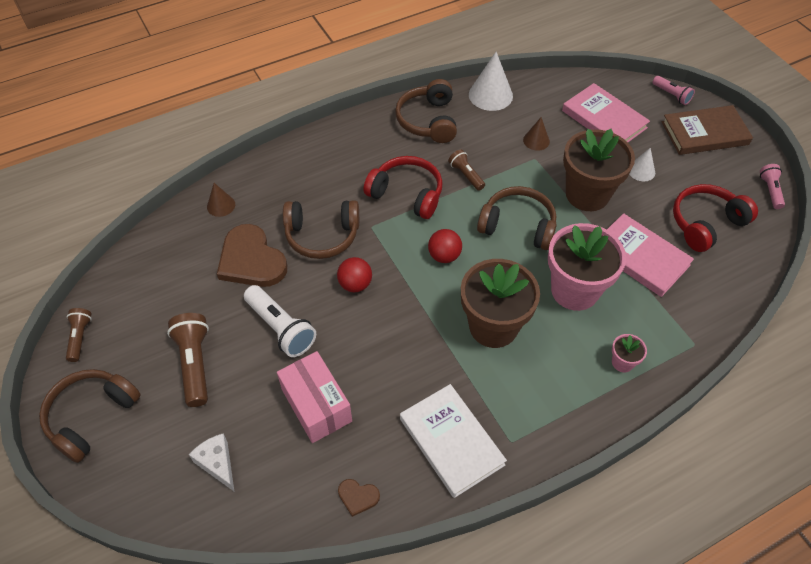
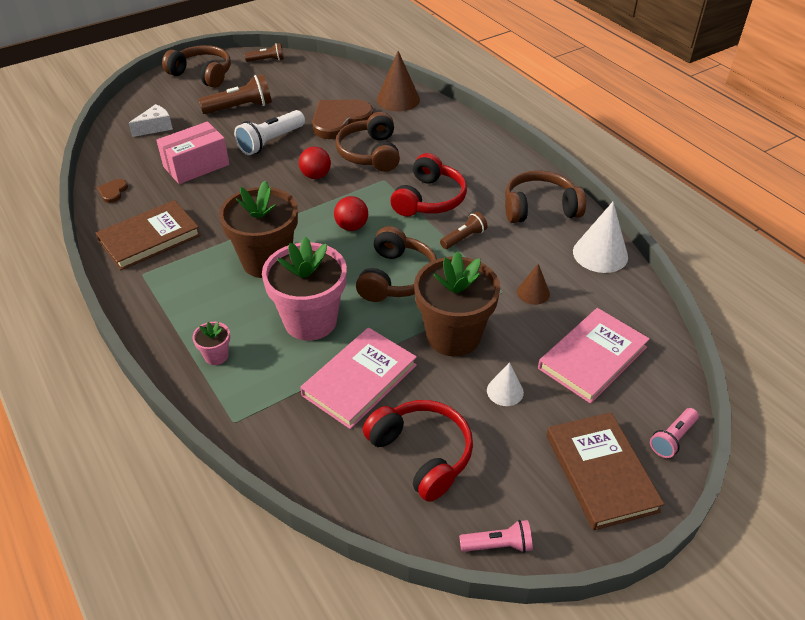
camera: 85 degrees right, 10 degrees down
(221, 205) = (398, 99): brown cone -> brown cone, size x1.75
(451, 441) = (150, 238): white book -> brown book

